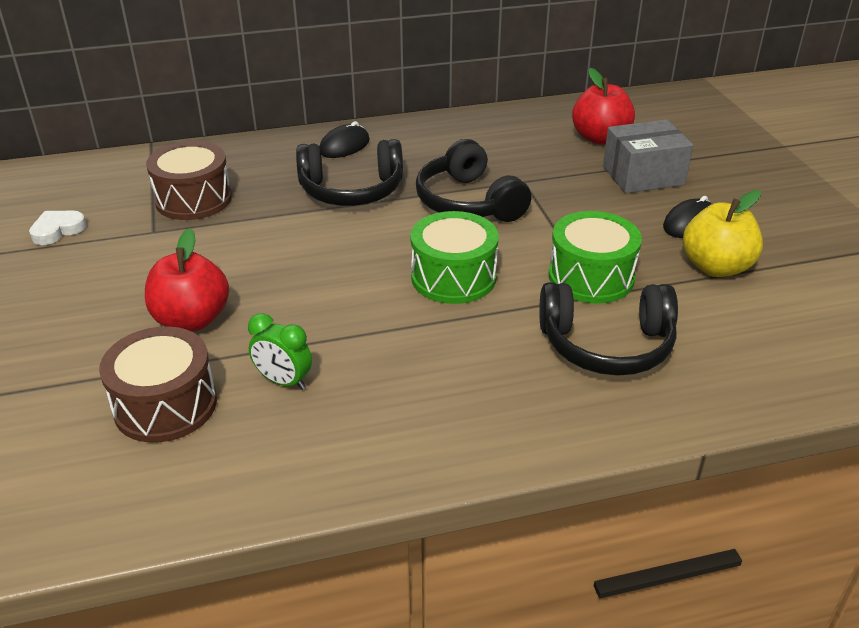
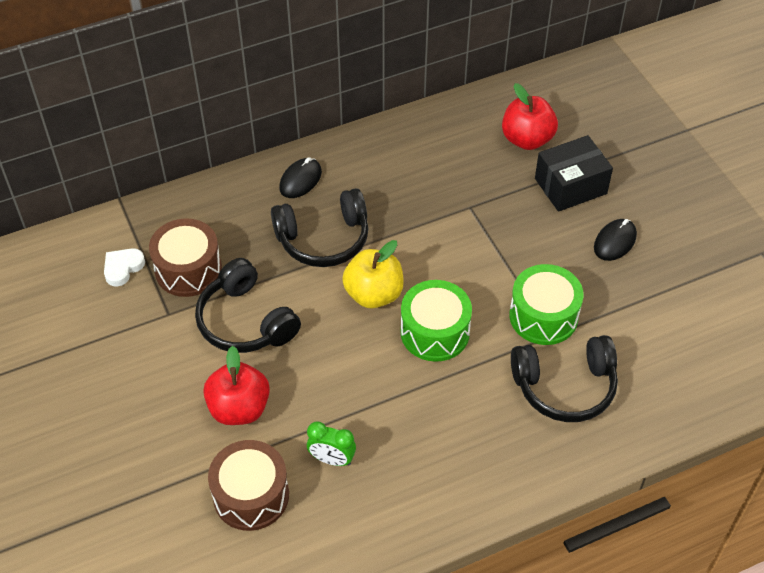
camera: 10 degrees left, 15 degrees up
(57, 230) = (84, 324): white heart -> white heart (123, 268)
(468, 202) = (428, 240): black headphones -> black headphones (245, 321)
(643, 175) = (570, 186): grey box -> black box
(716, 267) = (639, 290): yellow apple -> yellow apple (374, 294)

